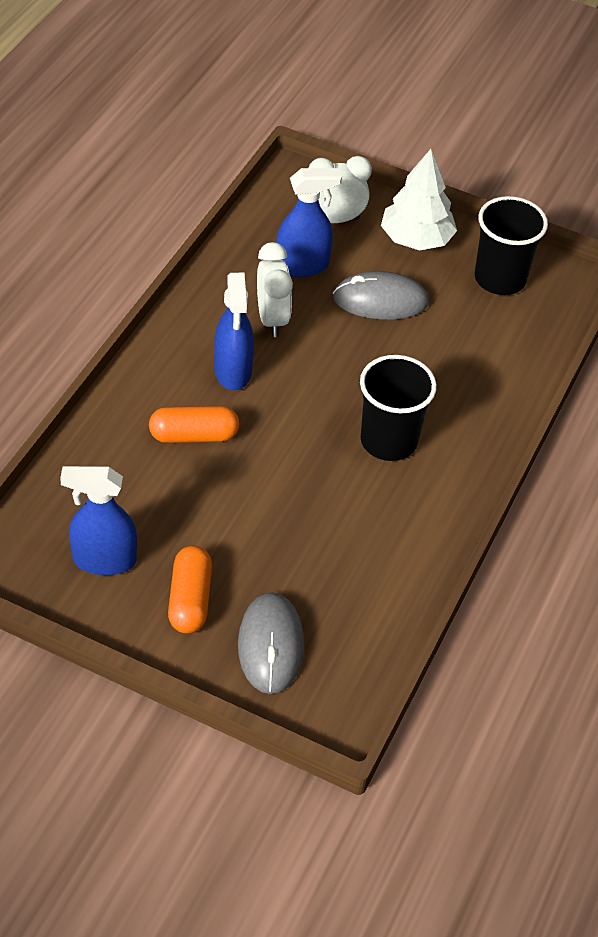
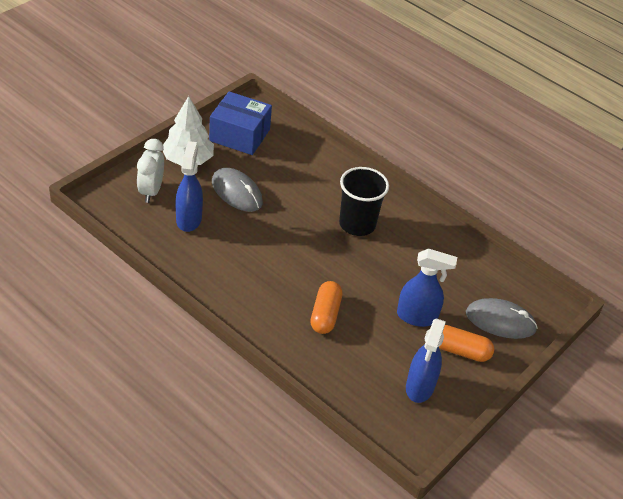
camera: 75 degrees left, 5 degrees down
(233, 371) = (274, 280): blue spray bottle -> blue spray bottle (417, 317)
(272, 319) = (233, 248): white clock -> none
(380, 300) = (237, 192): grey mouse -> grey mouse turned 60 degrees counterclockwise
(500, 279) = (239, 135): black cup -> blue box

